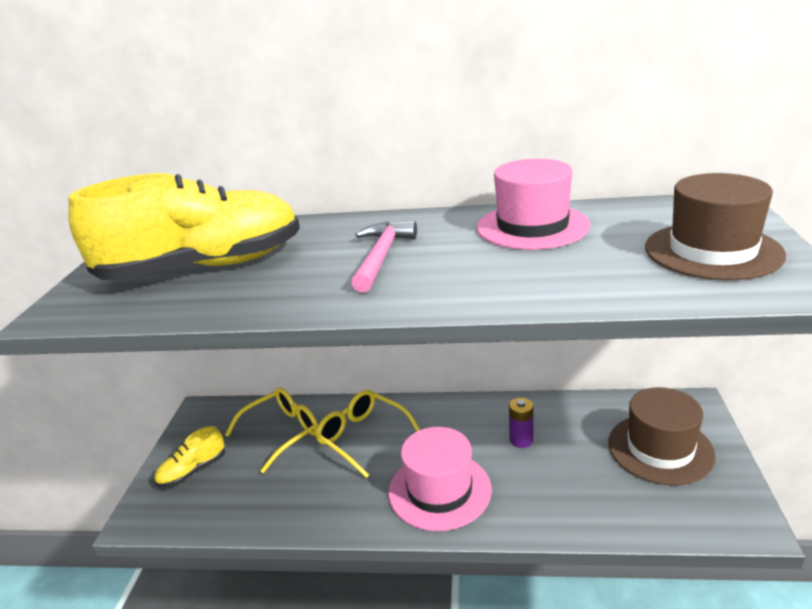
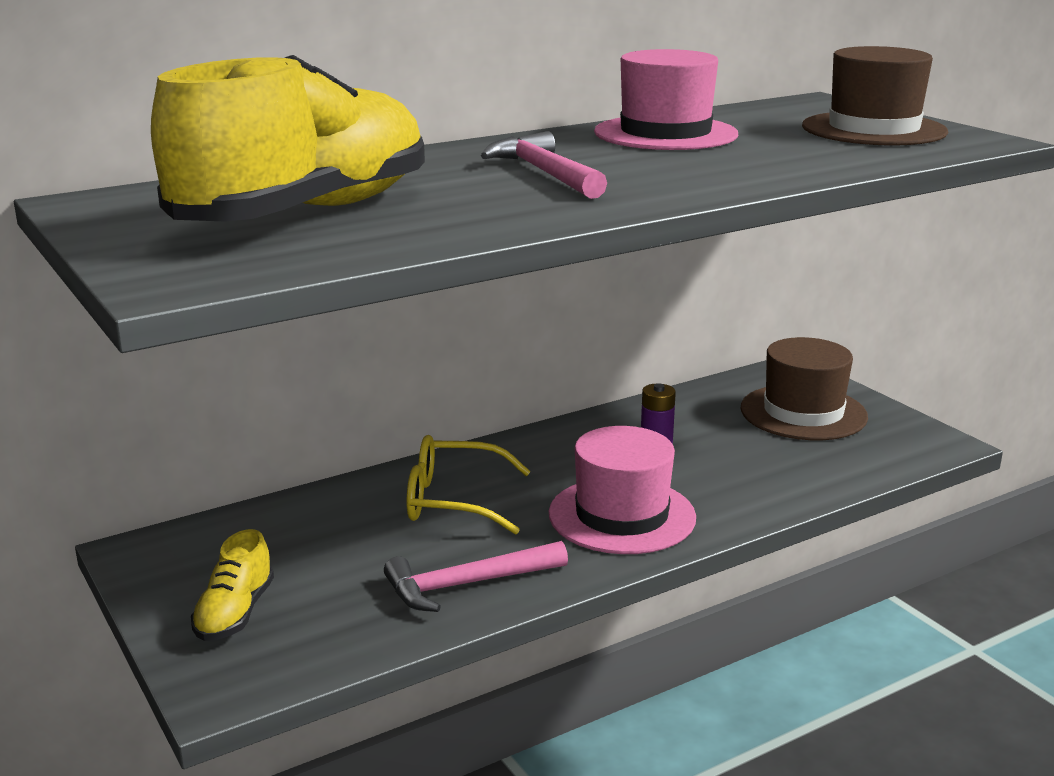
camera: 40 degrees left, 5 degrees down
(282, 432) = (324, 531): yellow glasses -> none
(304, 504) = (467, 585): none -> pink hammer

